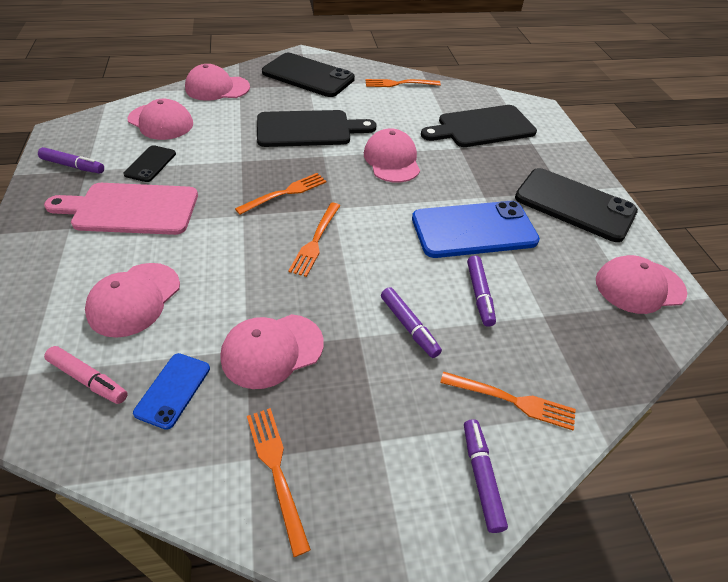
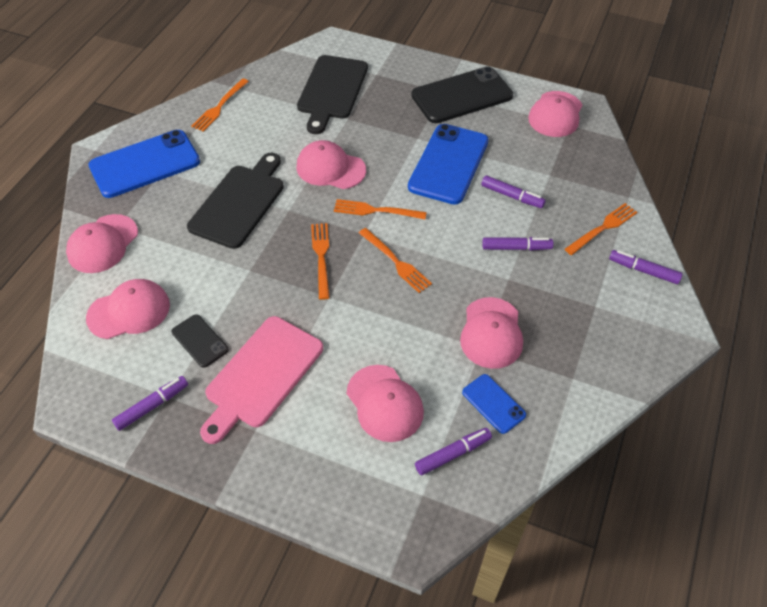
camera: 55 degrees left, 5 degrees up
(88, 379) = (452, 454): pink marker -> purple marker
(276, 470) = (588, 367): orange fork -> orange fork (375, 211)
(308, 76) = (145, 164): black phone -> blue phone

